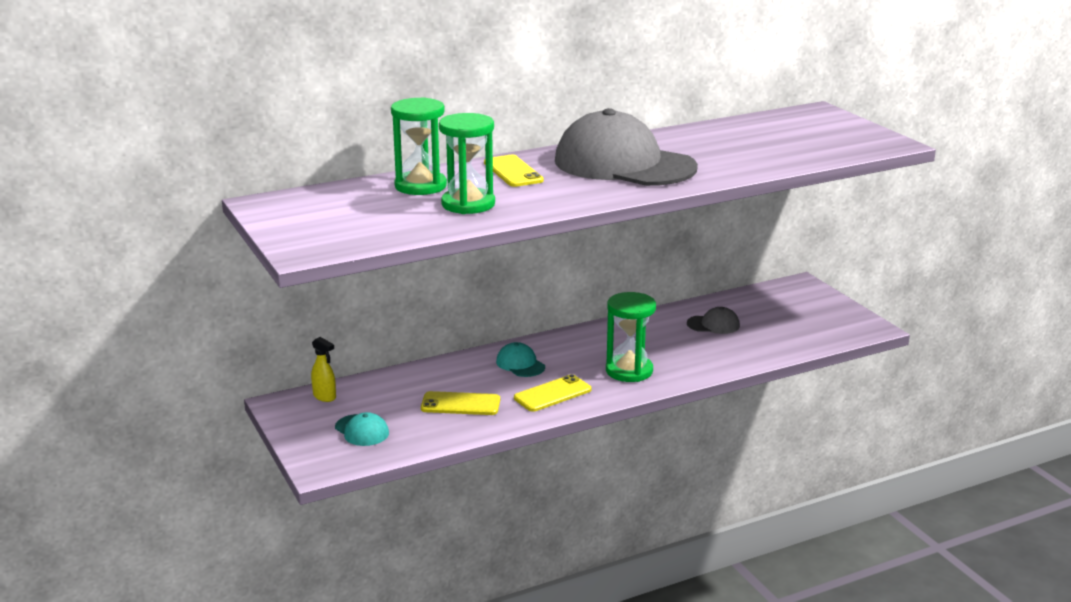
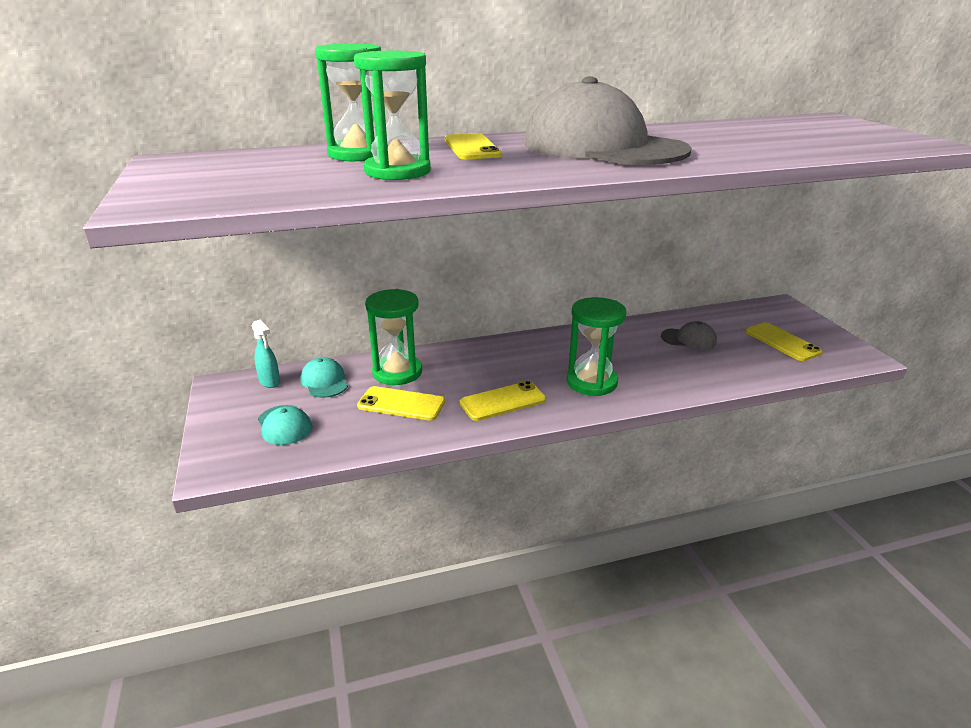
camera: 10 degrees right, 5 degrees up
(325, 397) = (270, 382): yellow spray bottle -> turquoise spray bottle
(444, 378) = (397, 372): none -> green hourglass
(520, 364) = (480, 364): turquoise cap -> turquoise cap (324, 381)
(800, 320) = (782, 342): none -> yellow phone

